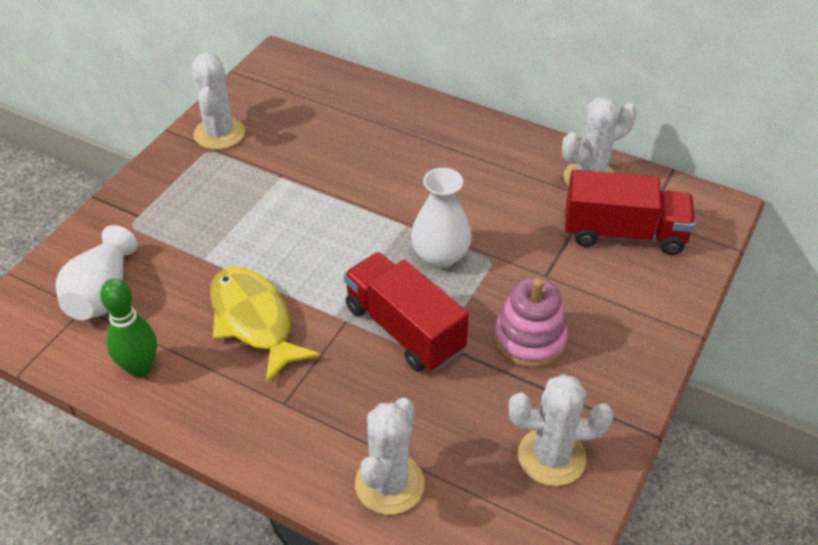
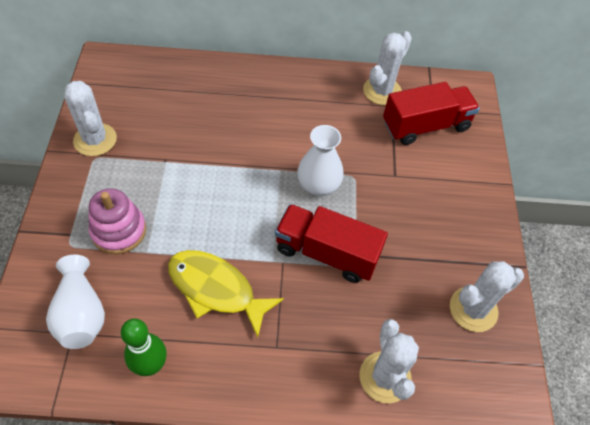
camera: 30 degrees left, 10 degrees up
(529, 339) = (412, 228): pink stacking toy -> pink stacking toy (119, 231)

